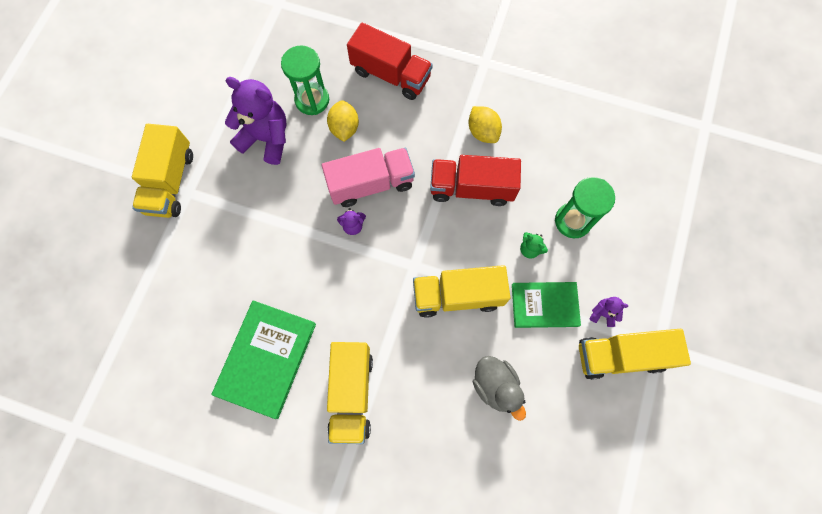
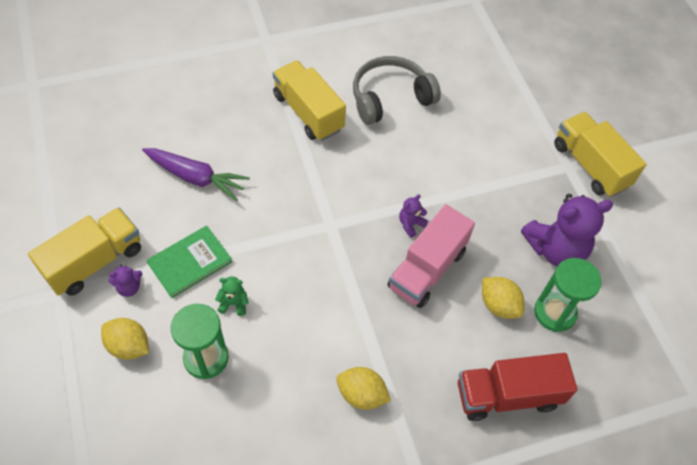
camera: 140 degrees right, 15 degrees down
(266, 358) = (390, 98): green book -> grey headphones
(457, 295) = (275, 224): yellow truck -> none
(471, 188) = (330, 326): red truck -> none
(495, 386) = (196, 178): grey duck -> purple carrot
(624, 265) = (129, 346): none -> yellow lemon

